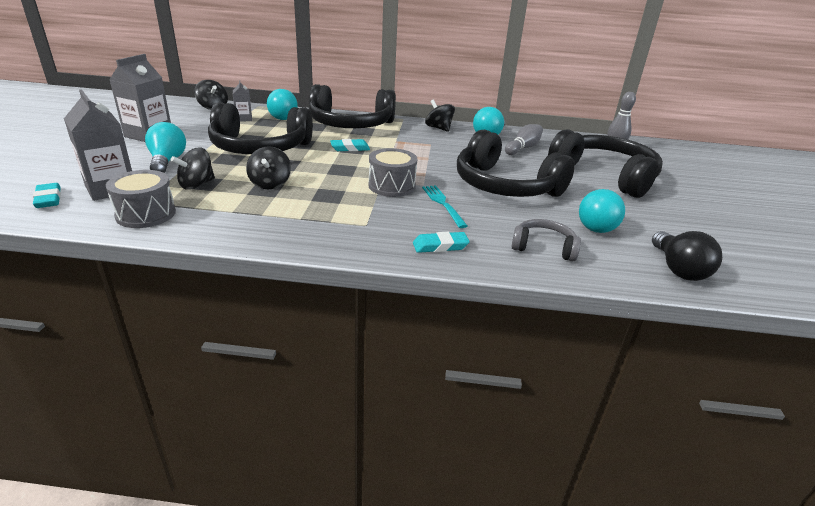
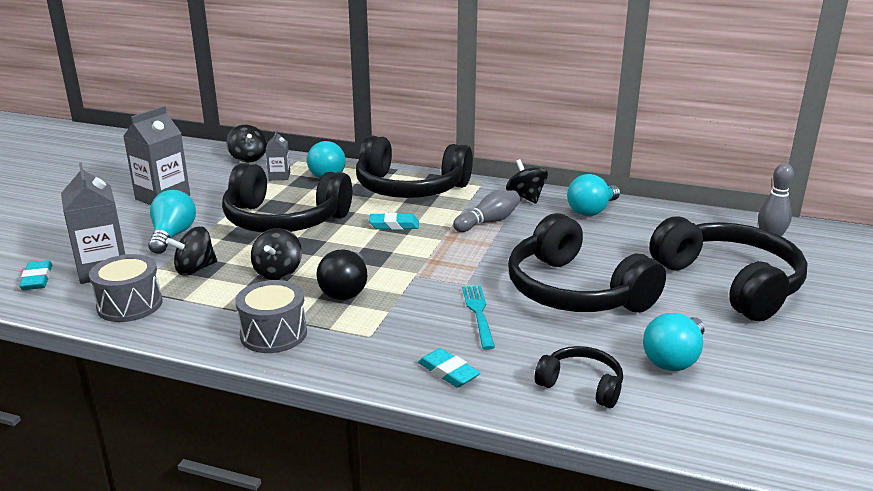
camera: 15 degrees right, 5 degrees down
(391, 186) = (424, 283): grey drum -> grey drum (273, 334)
(440, 246) = (448, 372): turquoise eraser -> turquoise eraser turned 45 degrees clockwise
(523, 148) = (631, 233): grey bowling pin -> grey bowling pin (488, 222)
(543, 247) = (581, 385): grey headphones -> black headphones
(678, 269) = (754, 433): black light bulb -> black light bulb (346, 290)

